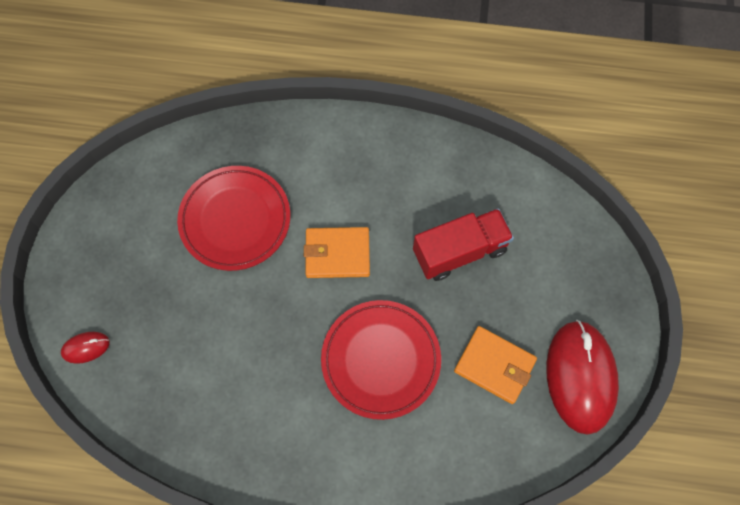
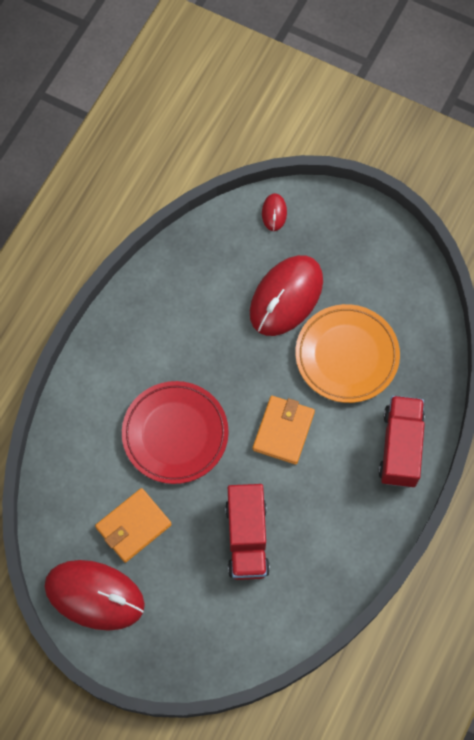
camera: 110 degrees right, 0 degrees up
(186, 300) = (286, 297): none -> red mouse
(235, 220) = (346, 355): red plate -> orange plate
(315, 144) = (400, 447): none -> red truck

